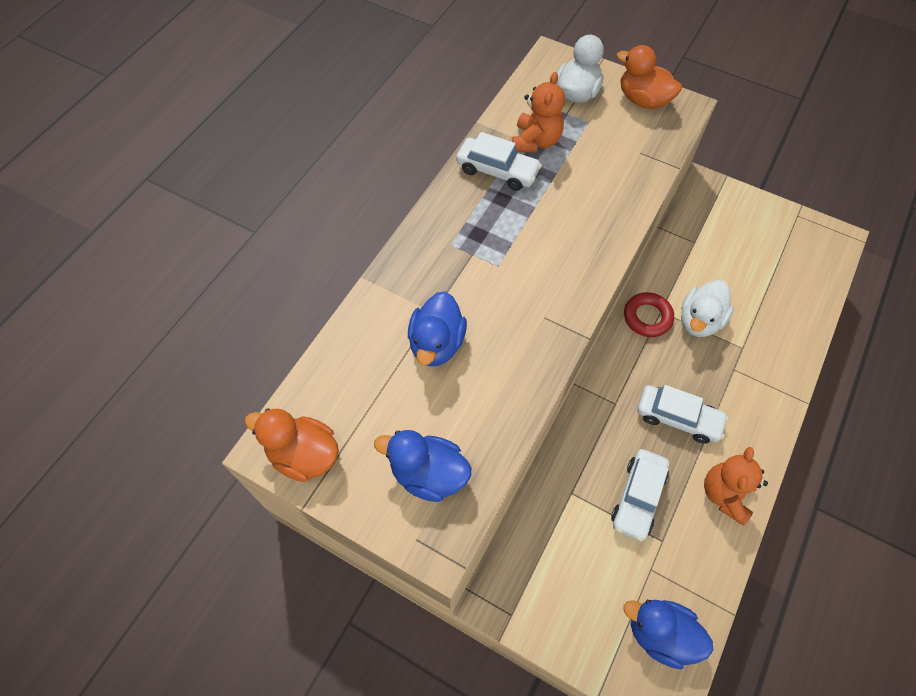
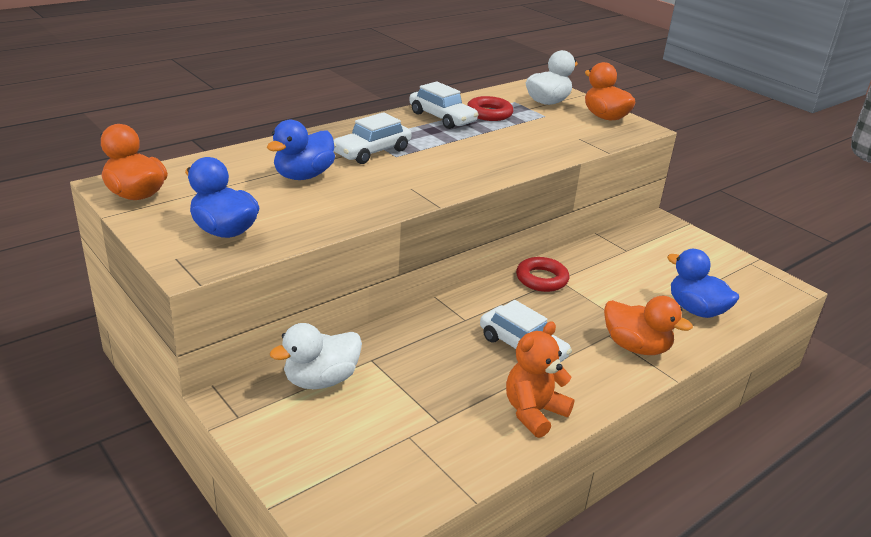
camera: 20 degrees right, 30 degrees down
(536, 141) = (489, 113): orange teddy bear -> red ring
(638, 497) = (436, 384): white car -> white car (372, 152)
(660, 634) = (379, 485): blue duck -> blue duck (696, 310)
(699, 320) = (594, 295): white duck -> white duck (321, 380)
(760, 375) = (636, 347): none -> orange duck

